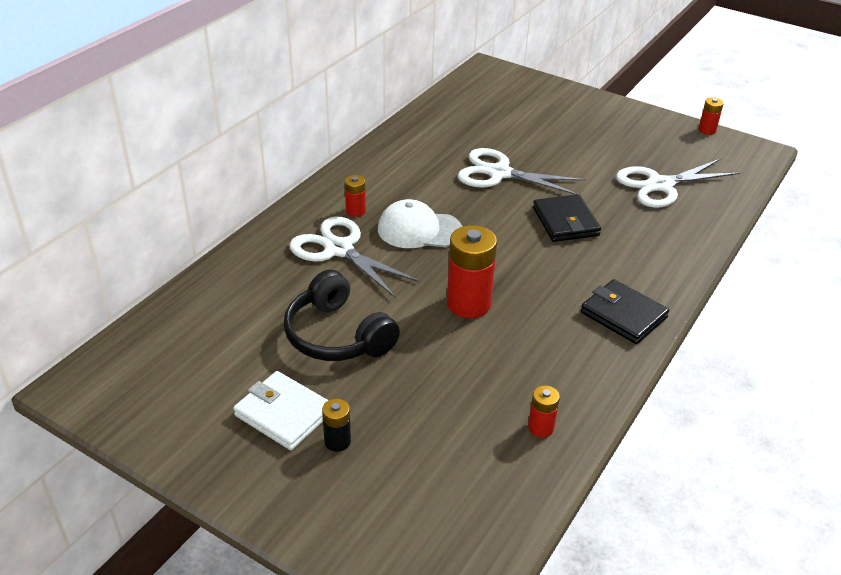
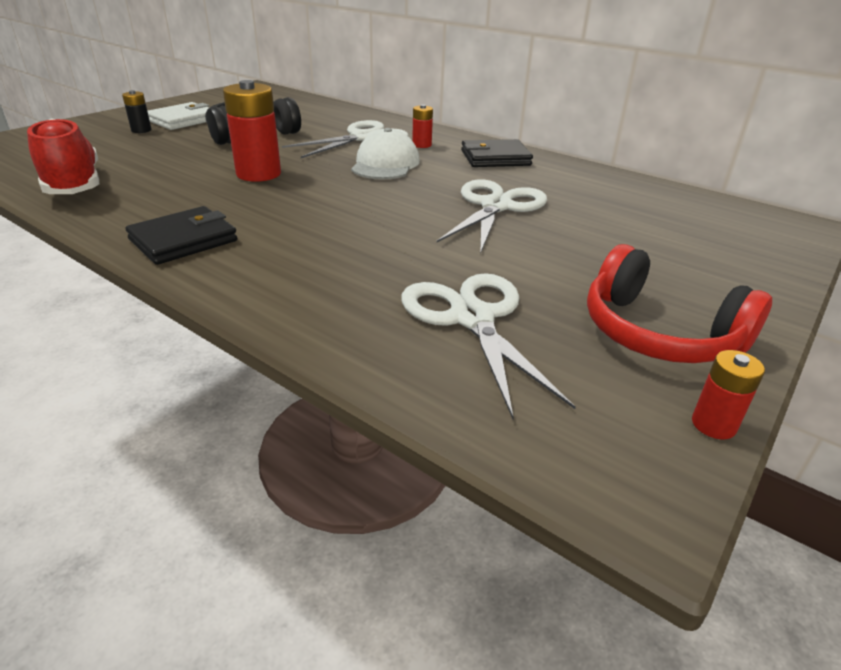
camera: 95 degrees right, 5 degrees down
(540, 427) = (73, 185): red battery -> red shoe
(565, 222) = (382, 231): black wallet -> black wallet (495, 158)
(643, 132) = (659, 333): none -> red headphones

